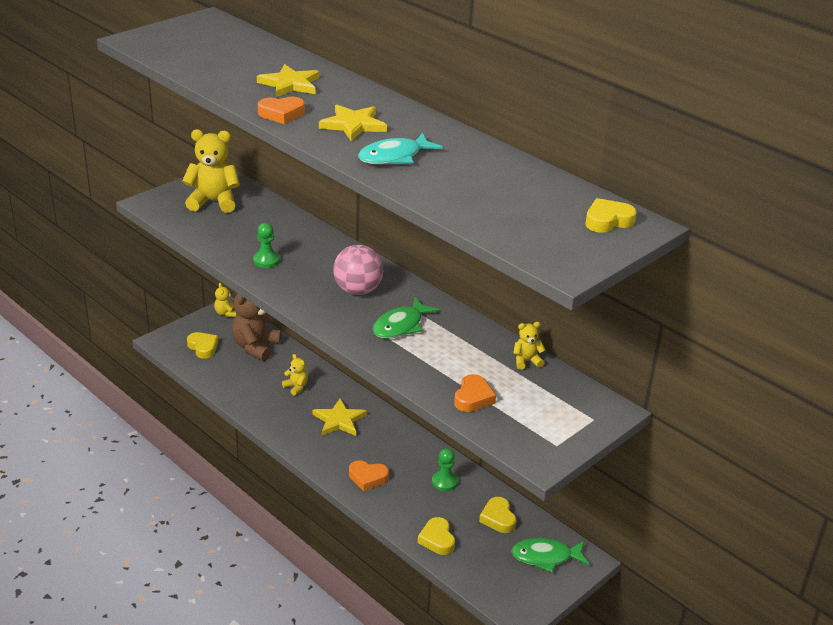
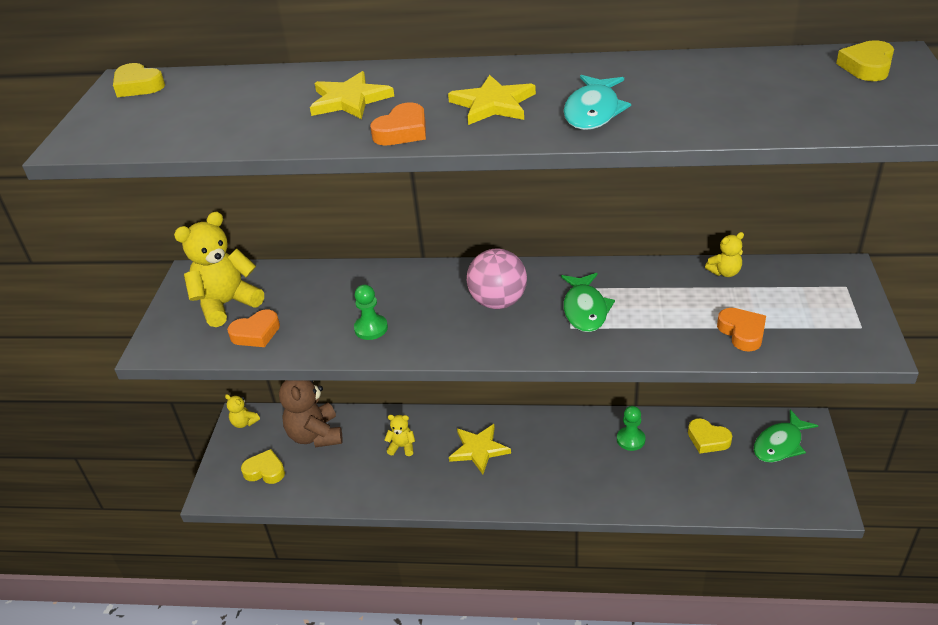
camera: 35 degrees left, 5 degrees up
(368, 478) = (570, 483): orange heart -> orange heart (256, 333)
(437, 539) = (692, 494): yellow heart -> yellow heart (138, 86)
(526, 361) = (724, 272): yellow teddy bear -> yellow teddy bear turned 150 degrees counterclockwise

